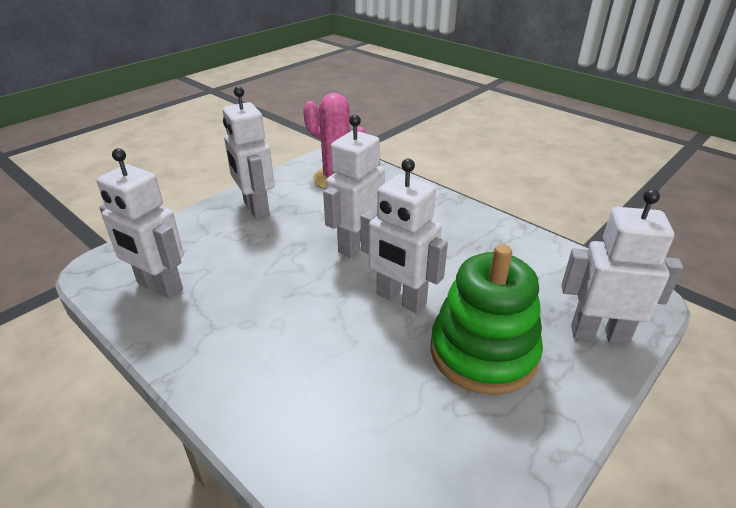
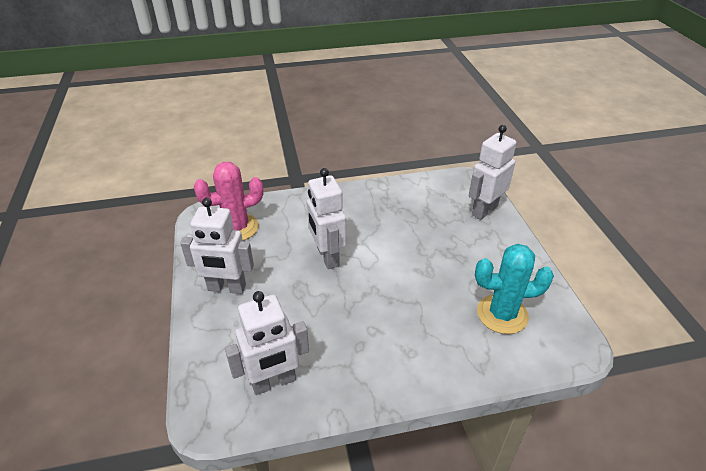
camera: 55 degrees left, 5 degrees up
(400, 299) = (399, 264): white robot -> none
(410, 438) = (502, 314): none -> turquoise cactus
(483, 352) = (465, 256): green stacking toy -> none

